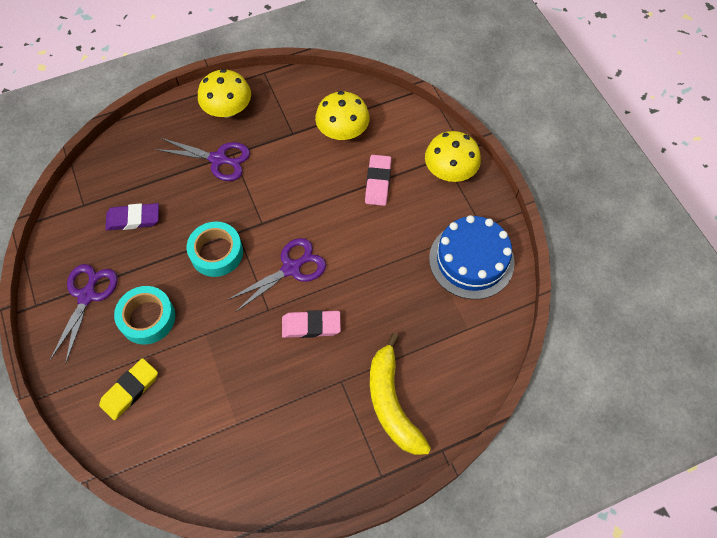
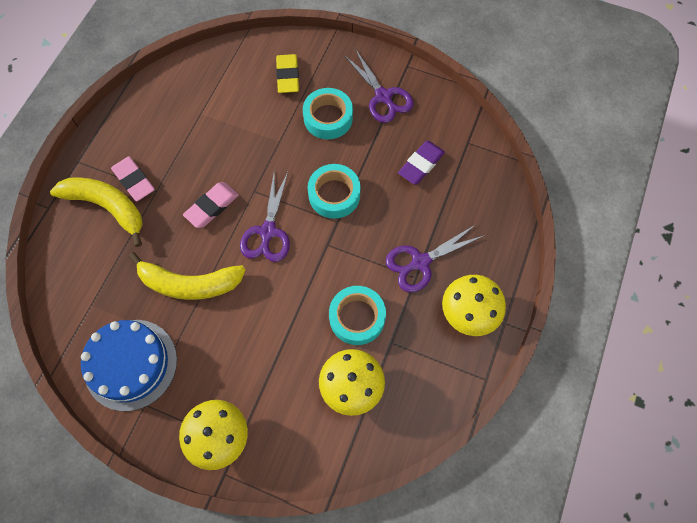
camera: 135 degrees right, 5 degrees up
(296, 163) = (357, 317): none -> turquoise tape
(378, 182) = (272, 364): pink eraser -> pink eraser (134, 180)
(382, 280) = (190, 283): none -> yellow banana

